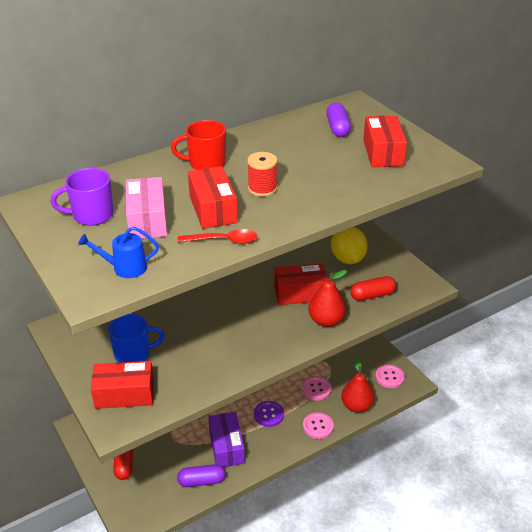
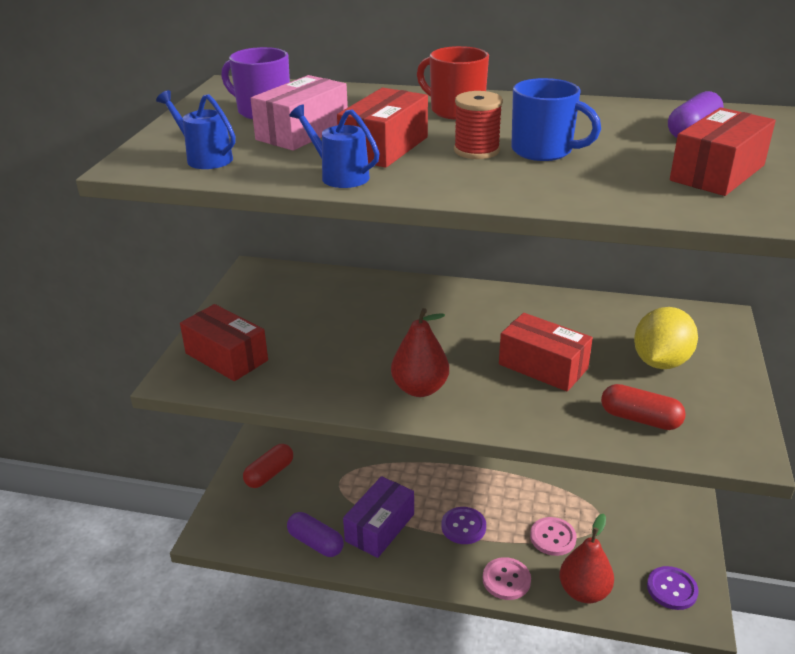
camera: 45 degrees right, 5 degrees down
(133, 354) = (285, 327): blue mug -> blue mug (543, 151)
(223, 241) = (339, 176): red spoon -> blue watering can
(326, 321) = (534, 412): red pear -> red pear (420, 389)
(389, 377) = (672, 589): pink button -> purple button

